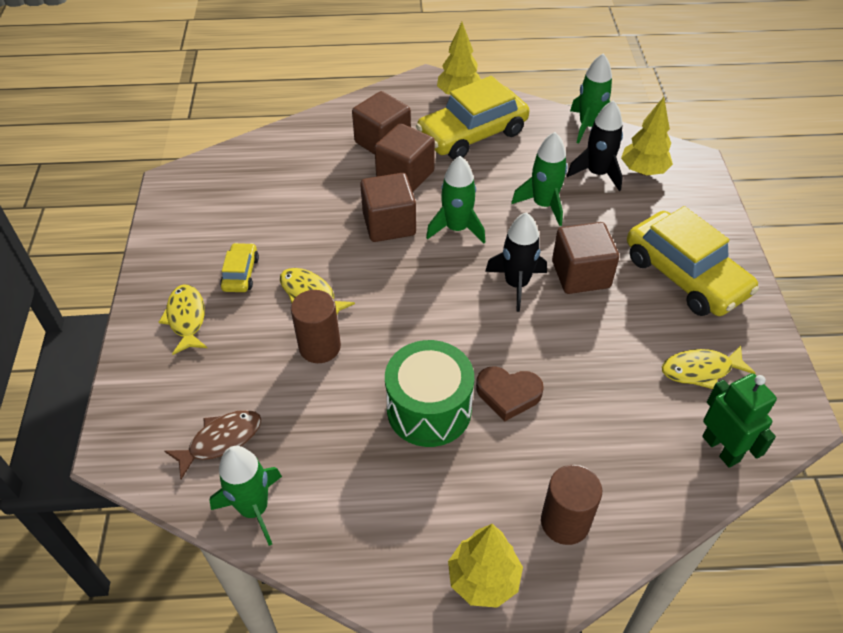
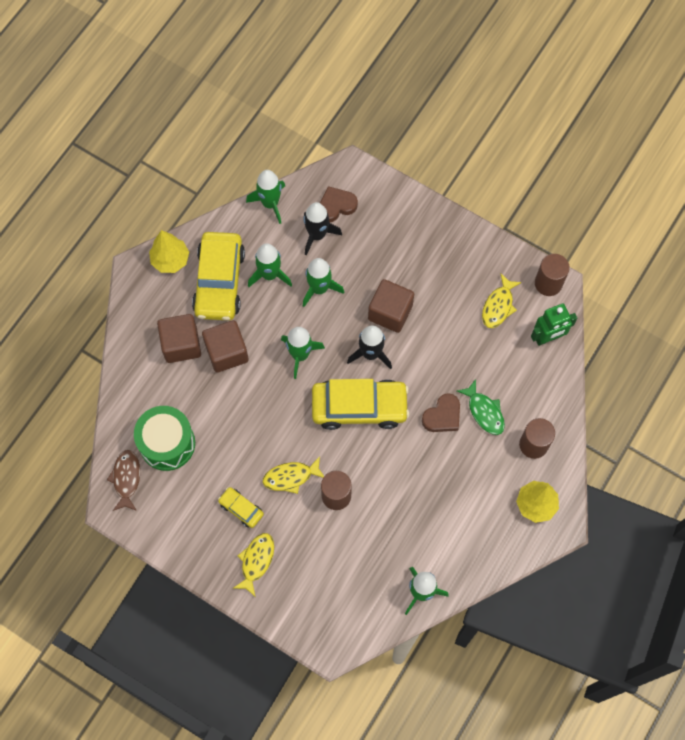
camera: 55 degrees left, 20 degrees up
(186, 318) = (256, 561): yellow fish -> yellow fish turned 90 degrees clockwise
(221, 440) = (365, 587): brown fish -> brown fish (126, 479)
(389, 224) = (265, 392): brown cube -> none
(429, 409) = (423, 464): green drum -> green drum (167, 443)
(517, 162) = (269, 274): none -> green rocket
(555, 436) = (484, 411): none -> green fish
(643, 171) = (336, 206): yellow tree -> brown heart
(685, 275) = (433, 257): yellow car -> yellow car (359, 407)
(721, 448) = (548, 337): green robot -> green robot turned 150 degrees clockwise
(787, 405) = (548, 283): none -> brown cylinder

